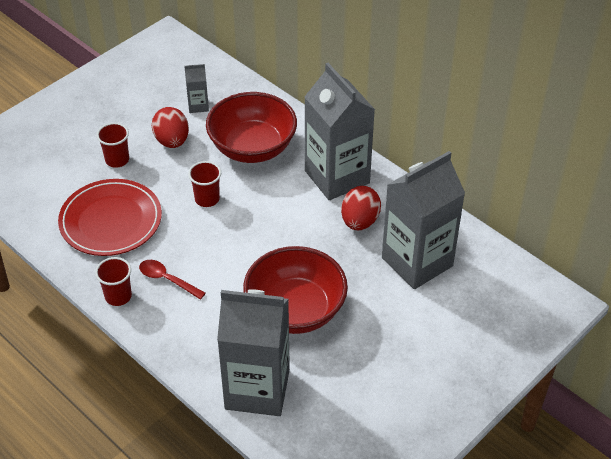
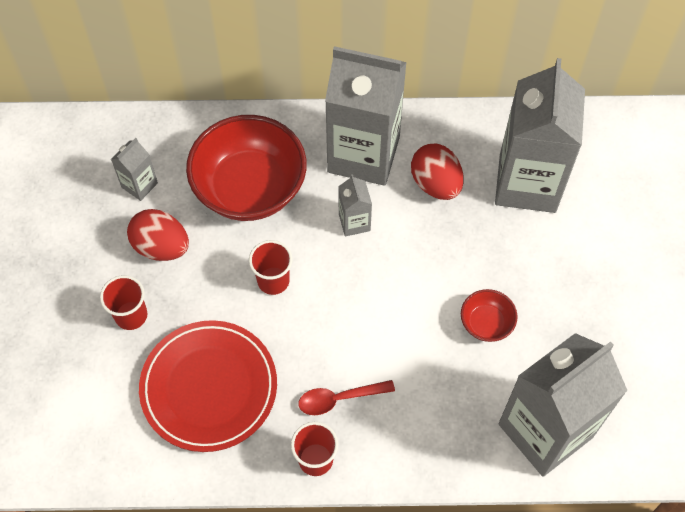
camera: 45 degrees left, 15 degrees up
(287, 205) = (354, 222): none -> grey carton
(295, 310) = (486, 323): red bowl -> red bowl, size x0.45

